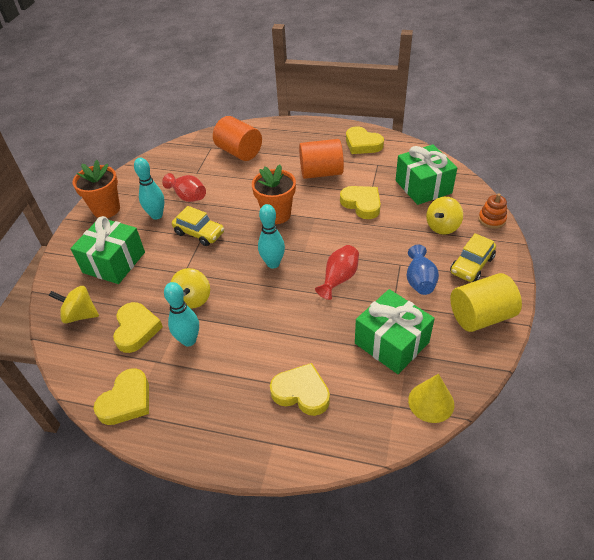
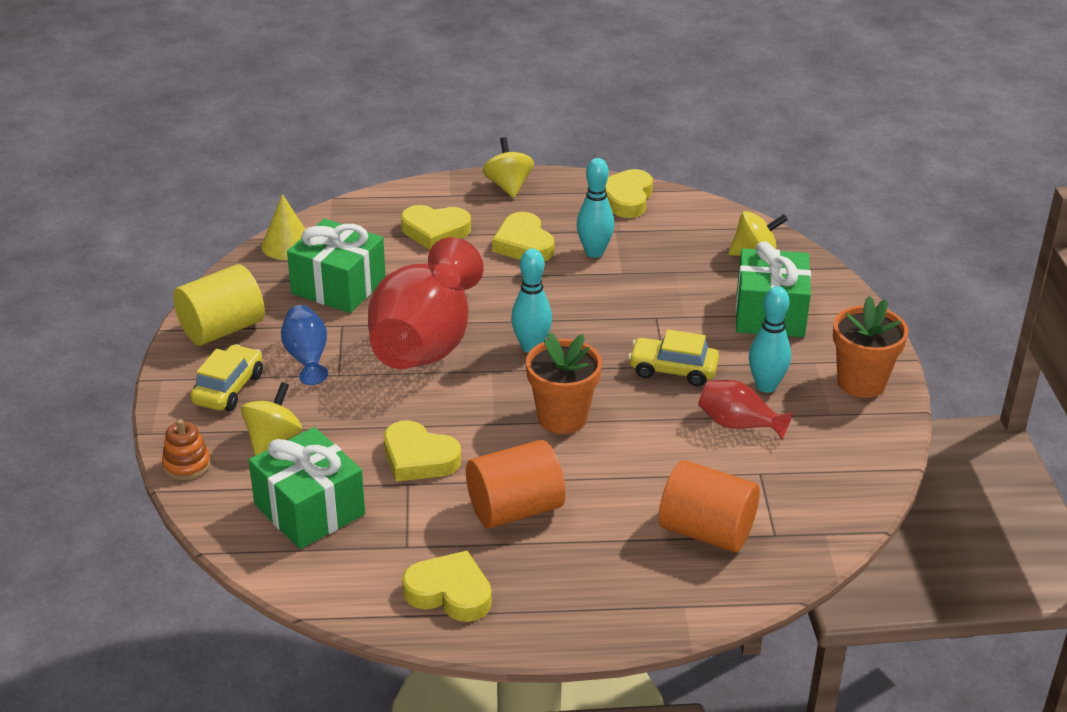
camera: 160 degrees right, 10 degrees down
(136, 329) = (668, 252): yellow heart -> yellow heart (523, 244)
(193, 299) = (619, 291): yellow spinning top -> yellow spinning top (508, 186)
(339, 278) = (425, 343): red vase -> red vase, size x2.16

